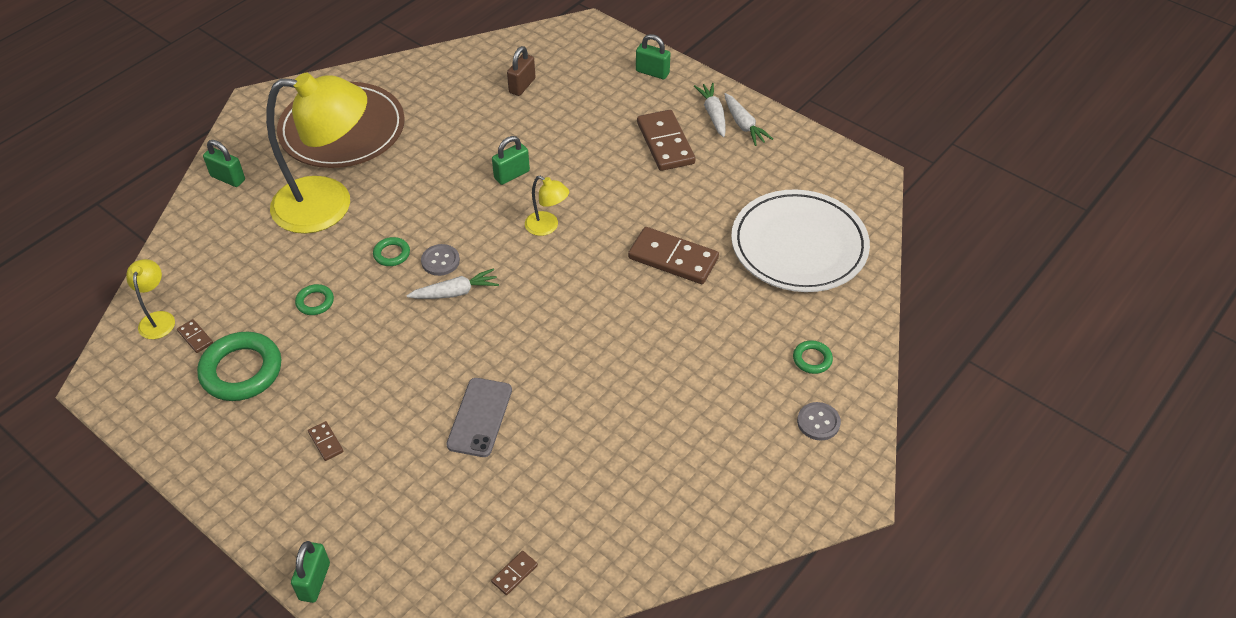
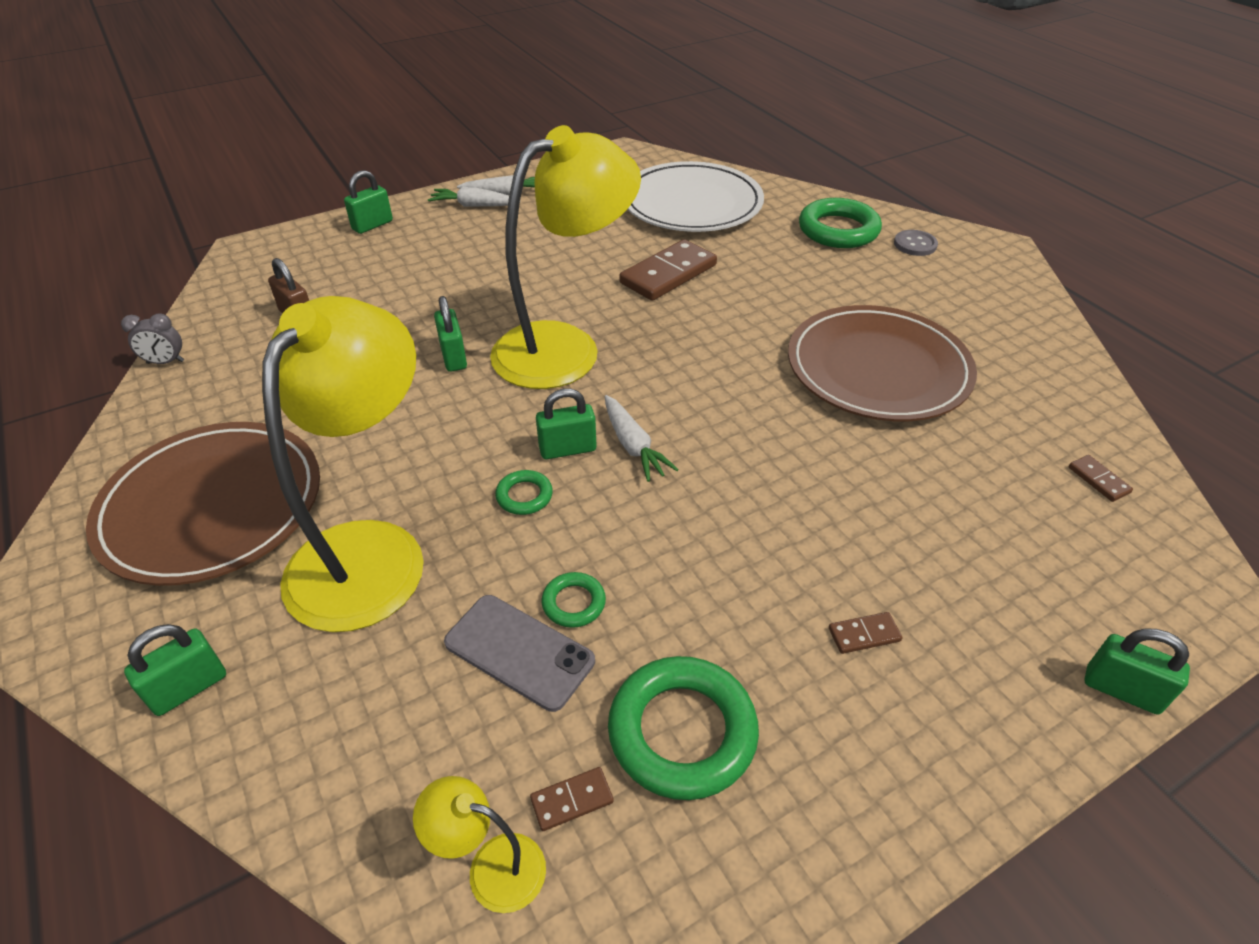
camera: 70 degrees left, 5 degrees down
(440, 261) = (567, 449): grey button -> green padlock
(452, 53) = (165, 362): none -> grey clock
(455, 292) = (633, 446): white carrot -> white carrot turned 150 degrees clockwise
(479, 417) = (855, 464): grey phone -> grey phone (519, 652)
(547, 227) = (565, 347): yellow lamp -> yellow lamp, size x2.40
(600, 417) = (878, 369): none -> brown plate
(665, 143) = (492, 241): brown domino -> none
(812, 359) = (838, 230): green ring -> green ring, size x2.05

